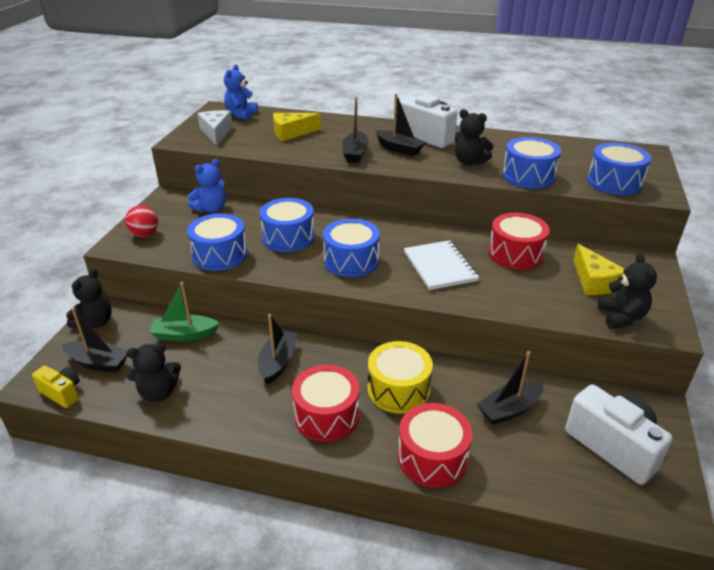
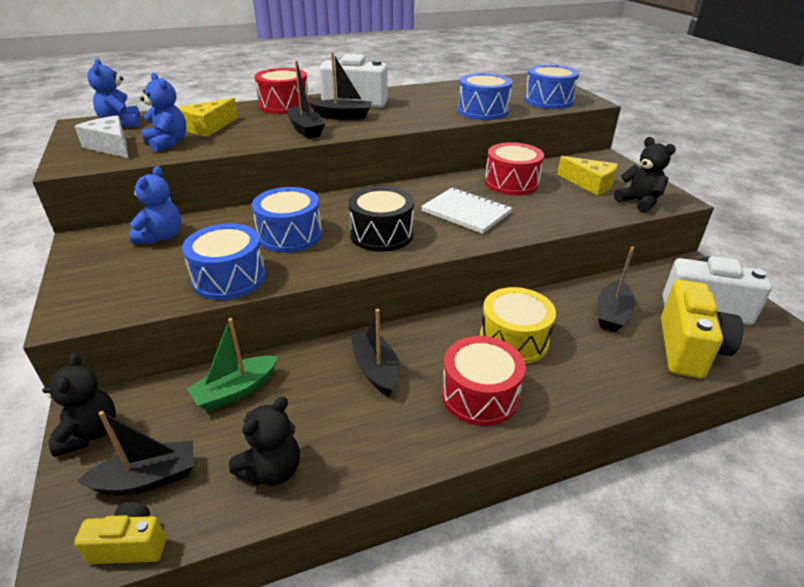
camera: 35 degrees left, 0 degrees up
(144, 234) = (97, 290): red ball -> none
(251, 140) = (168, 143): none -> blue teddy bear
(351, 261) = (381, 234): blue drum -> black drum
(432, 457) = (606, 383): red drum -> red drum (284, 105)
(469, 162) = (421, 112): black teddy bear -> none
(544, 471) = (688, 349): none -> yellow camera

